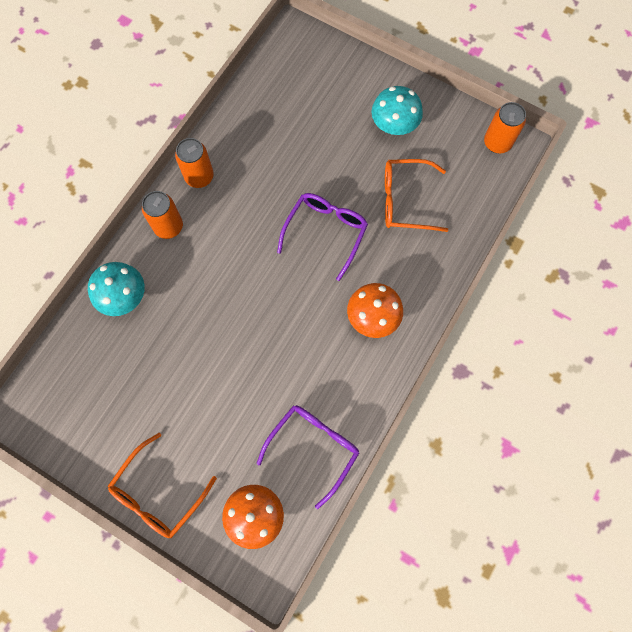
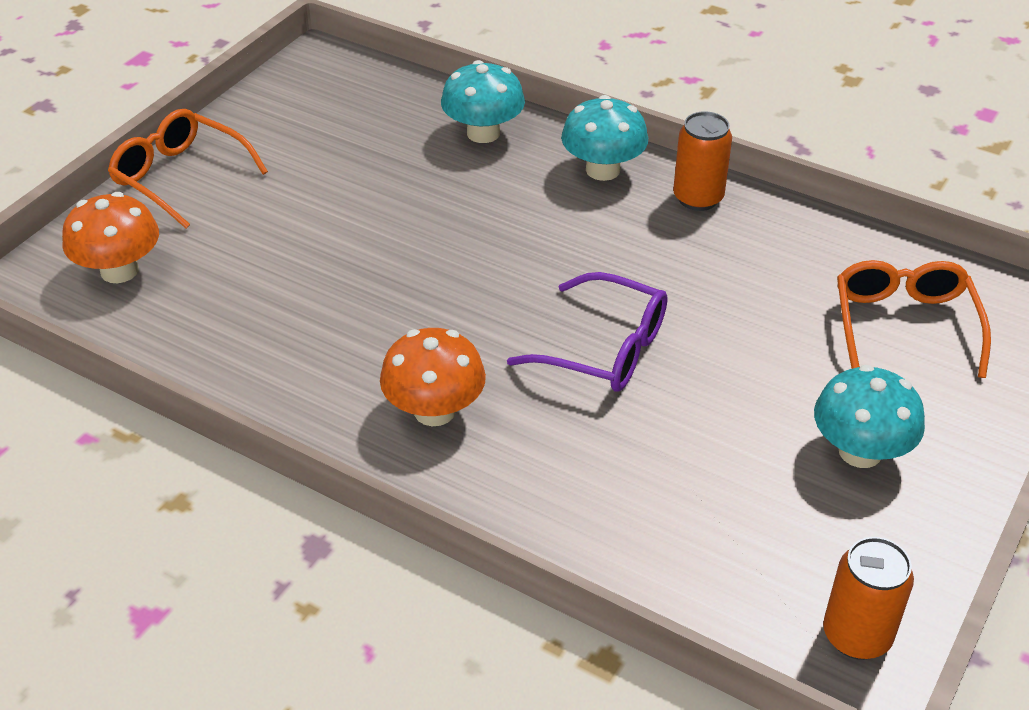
camera: 90 degrees right, 30 degrees down
(168, 226) = (603, 170): orange can -> turquoise mushroom
(313, 447) = (209, 333): purple glasses -> none
(405, 200) = (684, 464): orange glasses -> orange glasses (904, 325)

